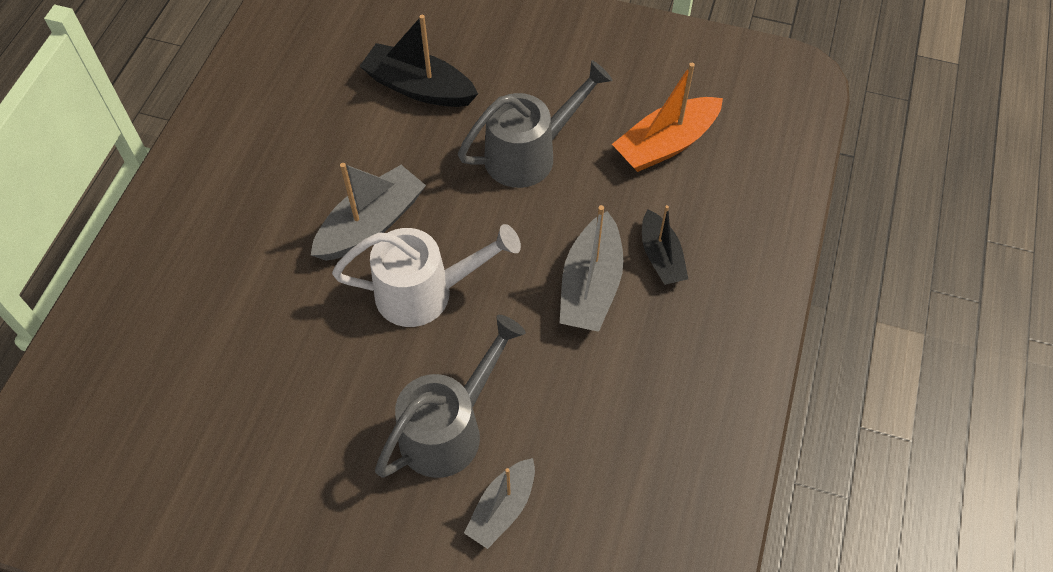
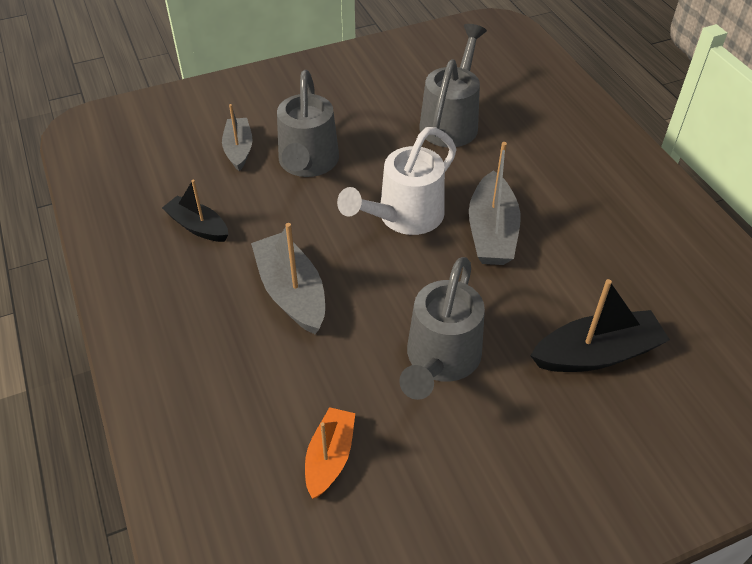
camera: 140 degrees right, 10 degrees down
(251, 375) = (451, 121): none -> grey watering can
(661, 257) = (253, 349): black boat -> black boat (198, 226)
(666, 144) = (330, 457): orange boat -> orange boat, size x0.65

